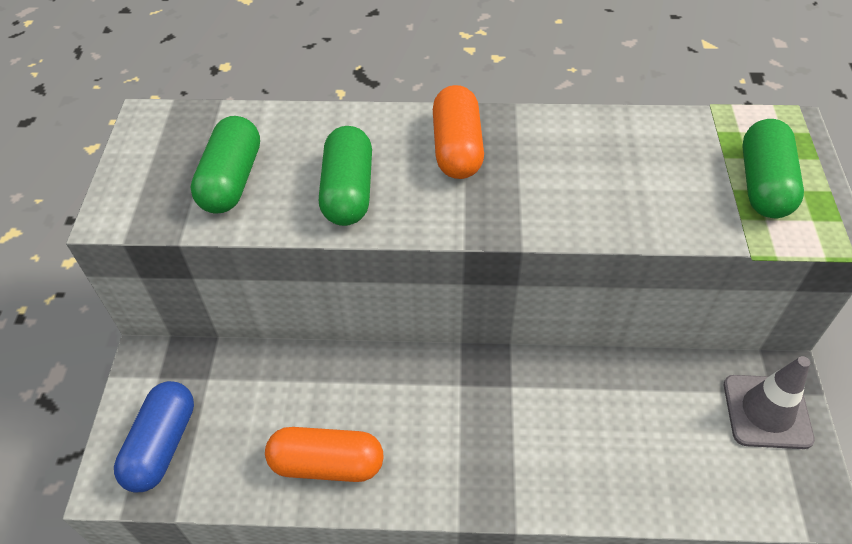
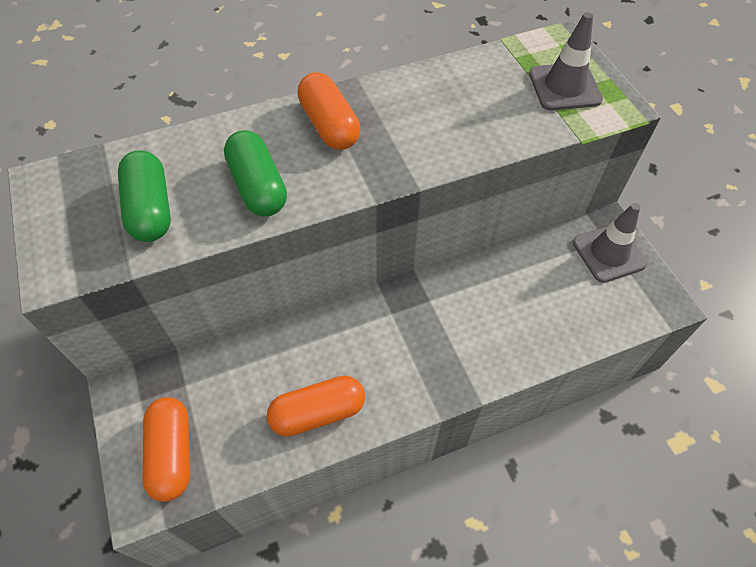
camera: 25 degrees left, 5 degrees up
(162, 445) = (172, 453): blue capsule -> orange capsule
(763, 184) = (564, 87): green capsule -> grey traffic cone

